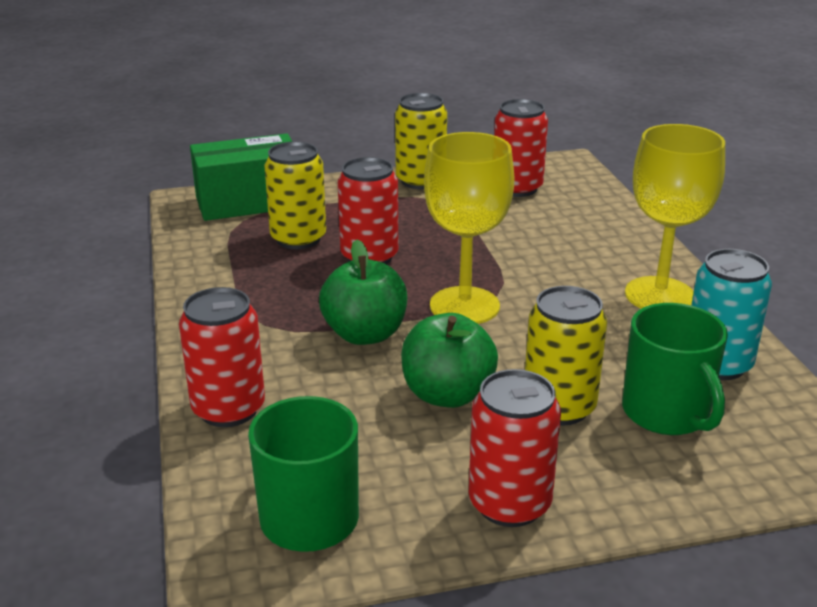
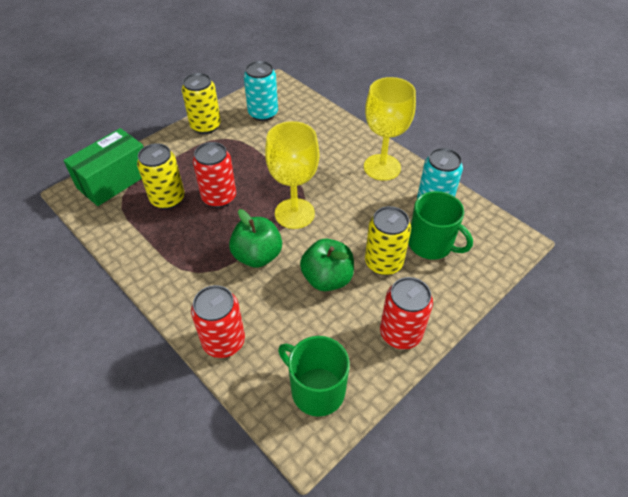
camera: 30 degrees left, 20 degrees up
(517, 188) = (263, 113): red can -> turquoise can

